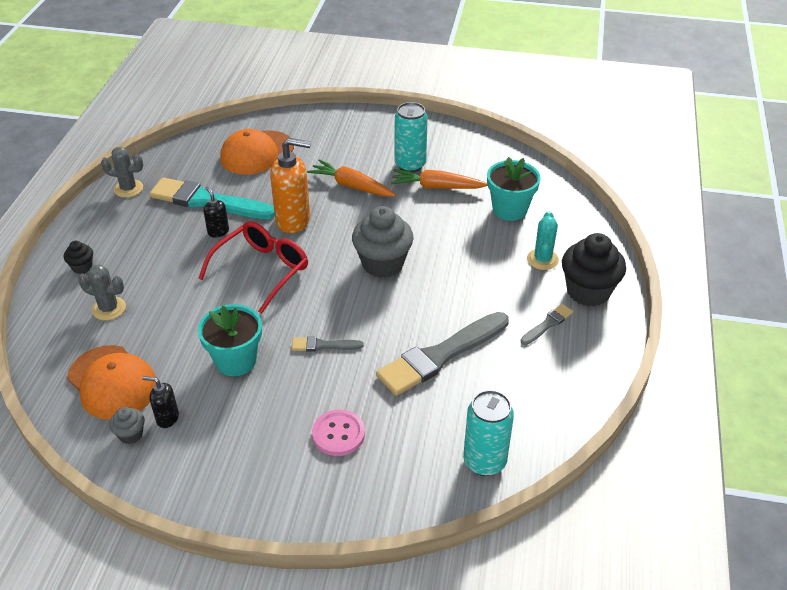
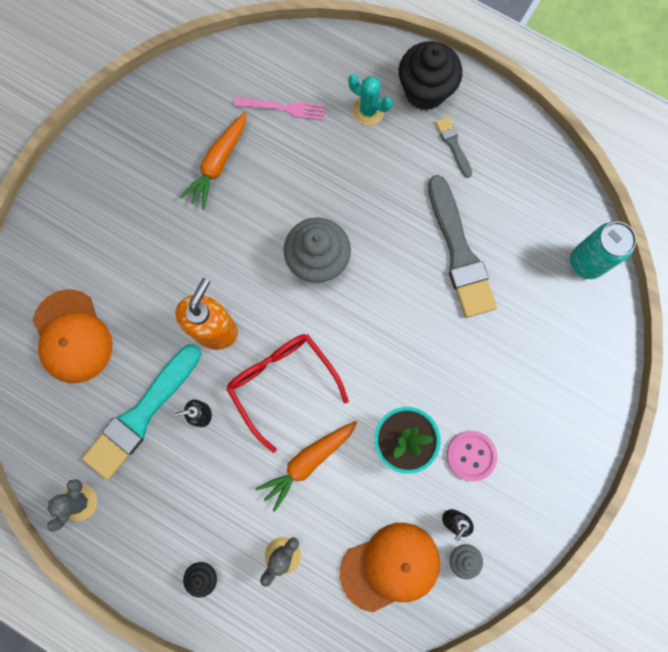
camera: 70 degrees left, 35 degrees up
(323, 345) = (410, 353): grey brush -> none
(338, 434) = (520, 372): pink button -> pink button (471, 455)
(351, 186) = (180, 250): orange carrot -> orange carrot (308, 462)
(410, 165) = (168, 176): turquoise can -> none
(509, 209) = (283, 108): turquoise flower pot -> pink fork

